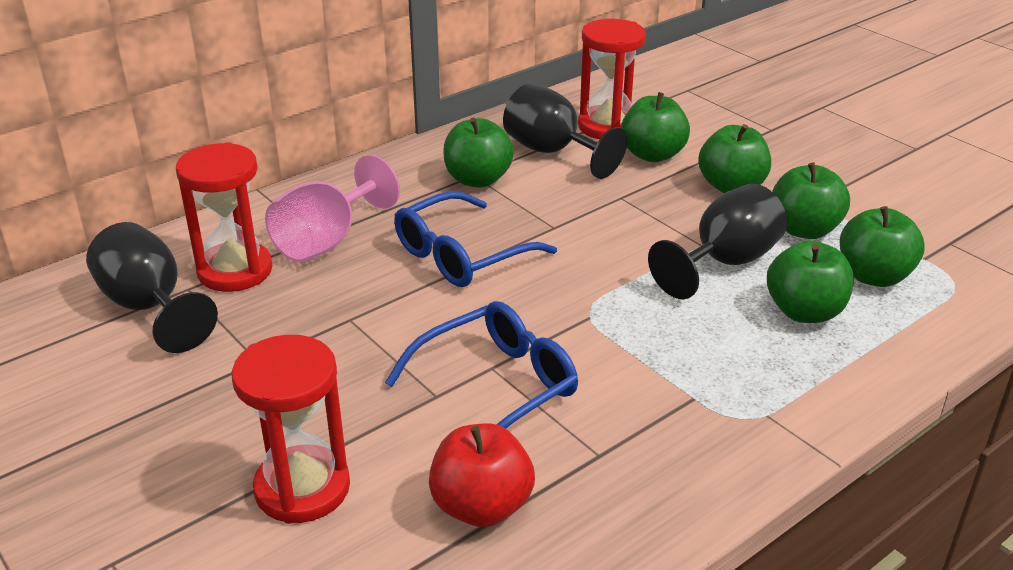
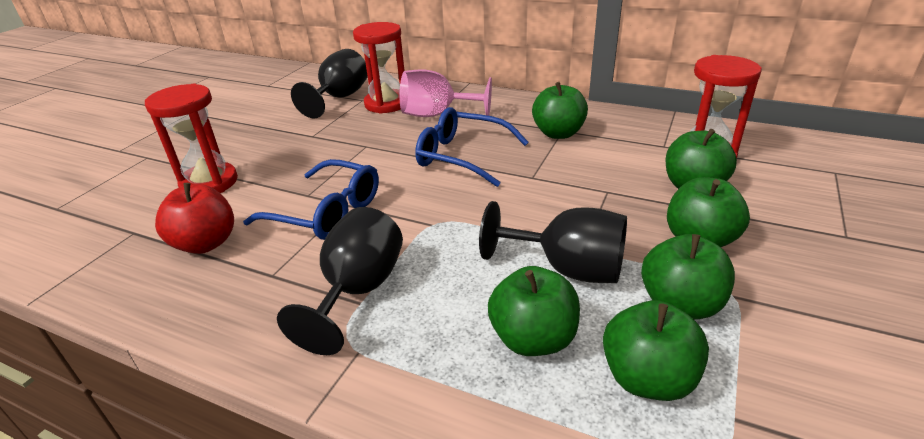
camera: 65 degrees right, 0 degrees up
(552, 152) = (632, 146): black goblet -> black goblet (357, 291)

